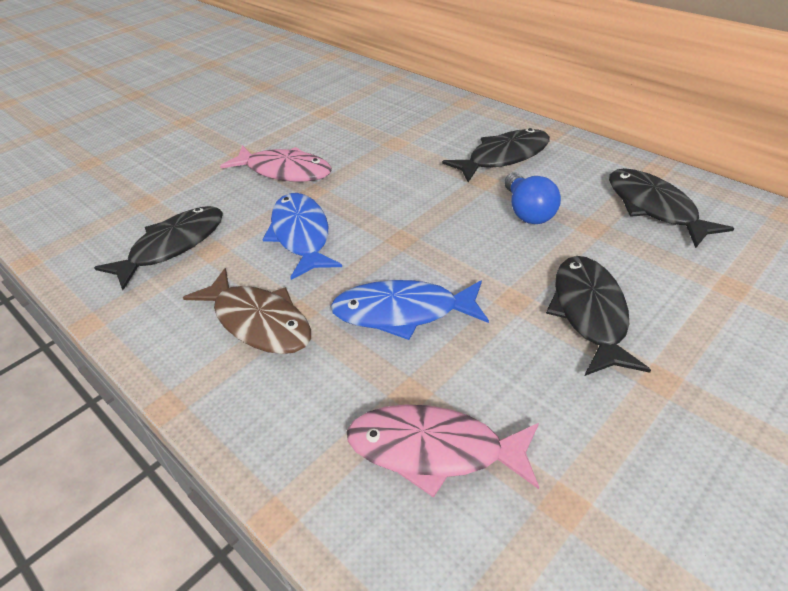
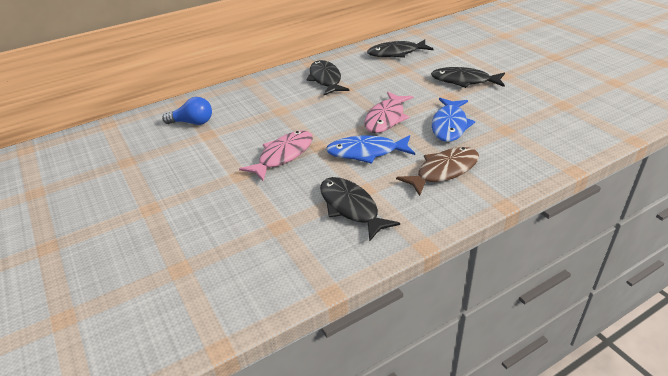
camera: 75 degrees left, 5 degrees down
(434, 450) = (538, 127): pink fish -> pink fish (386, 118)
(528, 212) = (382, 81): blue light bulb -> blue light bulb (193, 122)

